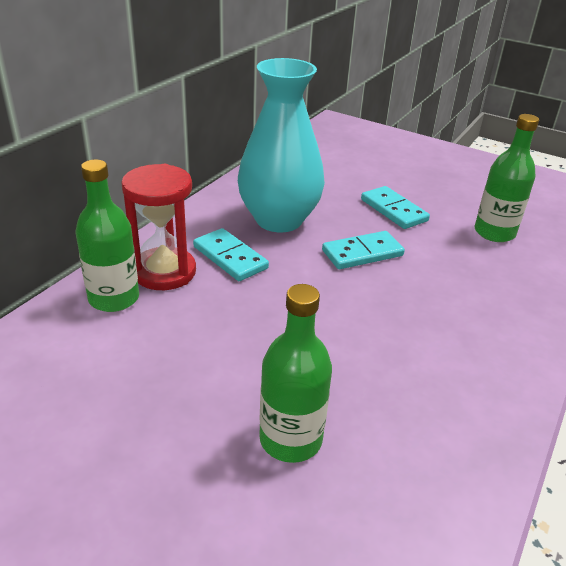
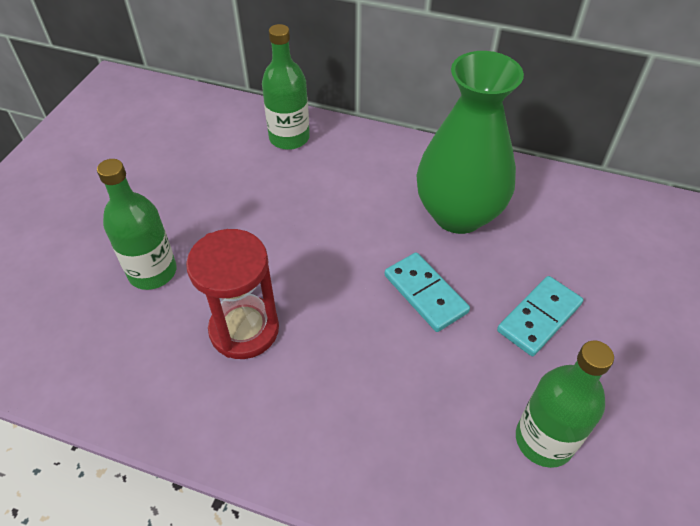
camera: 80 degrees right, 15 degrees up
(164, 272) = (334, 156): red hourglass -> red hourglass (244, 329)
(230, 257) = (372, 191): turquoise domino -> none
(279, 220) = (458, 214): turquoise vase -> green vase

